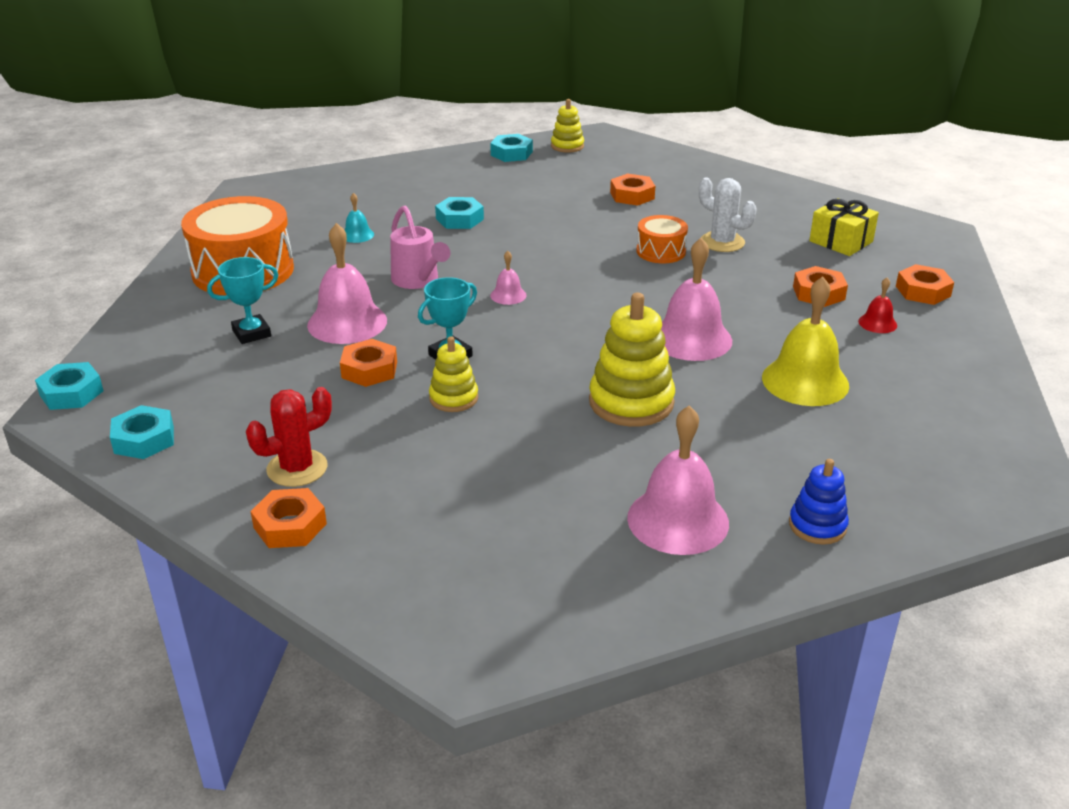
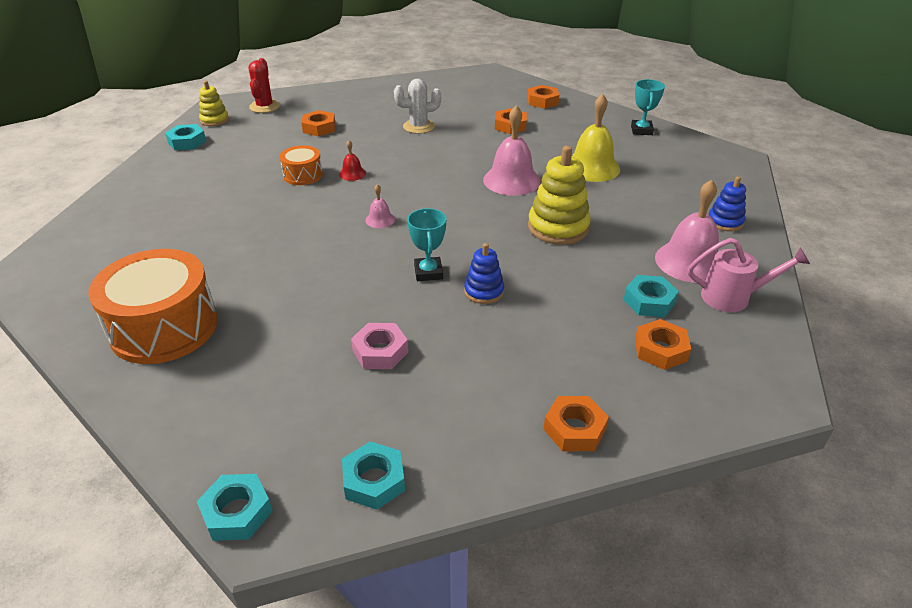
camera: 55 degrees left, 5 degrees up
(251, 333) = (276, 357): turquoise trophy -> turquoise trophy (641, 130)
(297, 468) = (502, 399): red cactus -> red cactus (264, 106)
(305, 378) = (380, 351): none -> pink nut
(347, 322) = (325, 301): pink bell -> none
(357, 235) = (197, 249): turquoise bell -> none
(369, 369) = (405, 315): orange nut -> orange nut (660, 350)
(418, 280) = (308, 247): pink watering can -> pink watering can (732, 297)
(453, 398) = (484, 291): yellow stacking toy -> blue stacking toy
(459, 219) = (247, 197): turquoise nut -> turquoise nut (649, 301)
(661, 251) = (401, 148): orange drum -> orange drum (303, 175)
(841, 241) = (466, 97): yellow gift -> none
(877, 323) = (558, 125): red bell -> red bell (352, 174)

